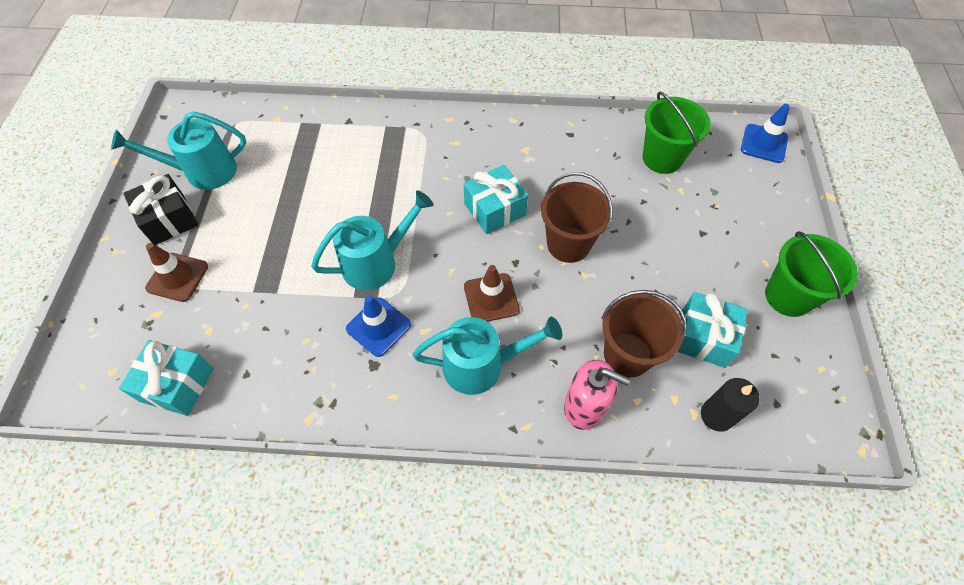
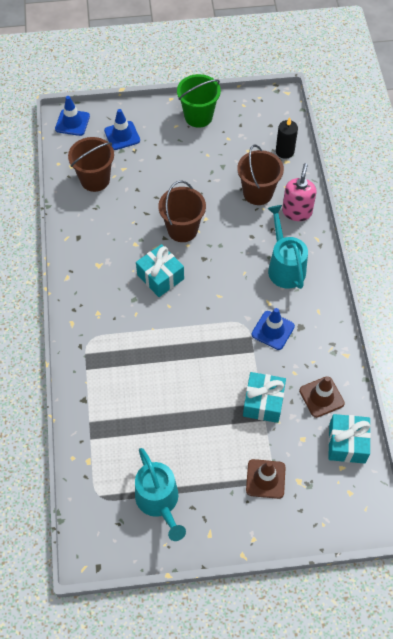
camera: 100 degrees left, 0 degrees up
(169, 219) = (214, 509): black gift -> none
(377, 262) = (222, 343): turquoise watering can -> none
(491, 298) = (235, 268): brown traffic cone -> brown traffic cone (321, 397)
(662, 158) = (95, 180): green bucket -> brown bucket
(703, 337) = (237, 157): turquoise gift -> turquoise gift (263, 402)
(742, 195) = (122, 135): none -> blue traffic cone

